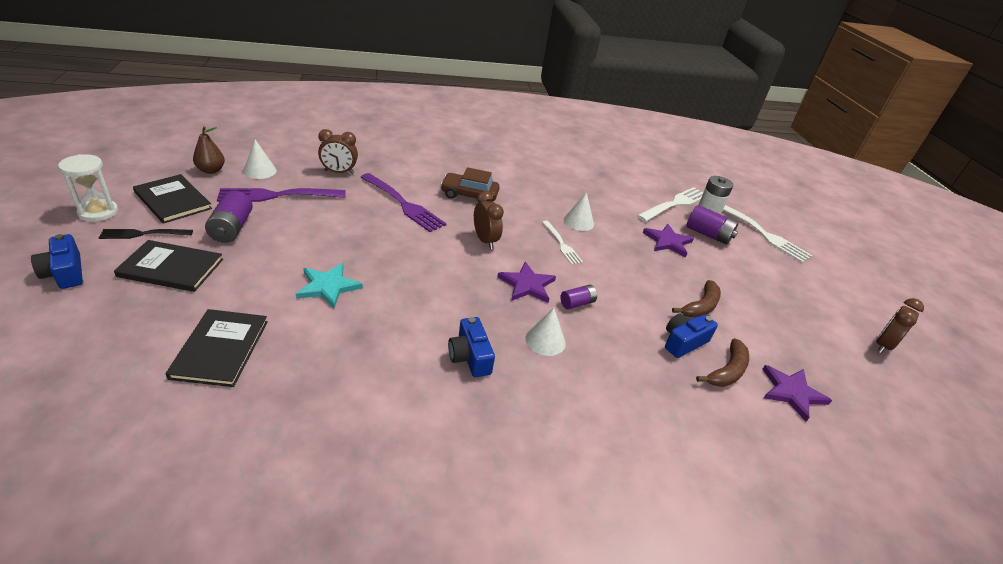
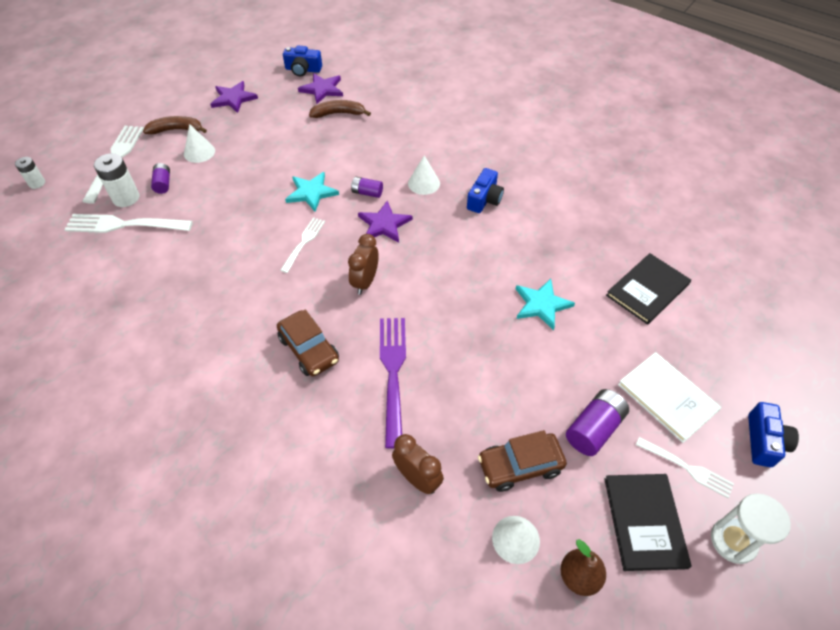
camera: 130 degrees left, 15 degrees up
(143, 234) = (687, 468): black fork -> white fork
(171, 268) = (667, 397): black book -> white book
(277, 195) = (520, 466): purple fork -> brown car
(578, 222) = (251, 256): white cone -> white cone (199, 152)
(615, 280) = (311, 192): none -> turquoise star
(667, 241) = (210, 197): purple star -> purple star (233, 98)
(683, 342) = (336, 137): blue camera -> blue camera (303, 70)
(700, 306) = (284, 146): brown banana -> brown banana (176, 130)
(708, 234) = (163, 184): purple battery -> purple battery, size x0.61
(761, 201) = (37, 183): none -> white battery
(883, 345) = (218, 74): brown clock -> none

